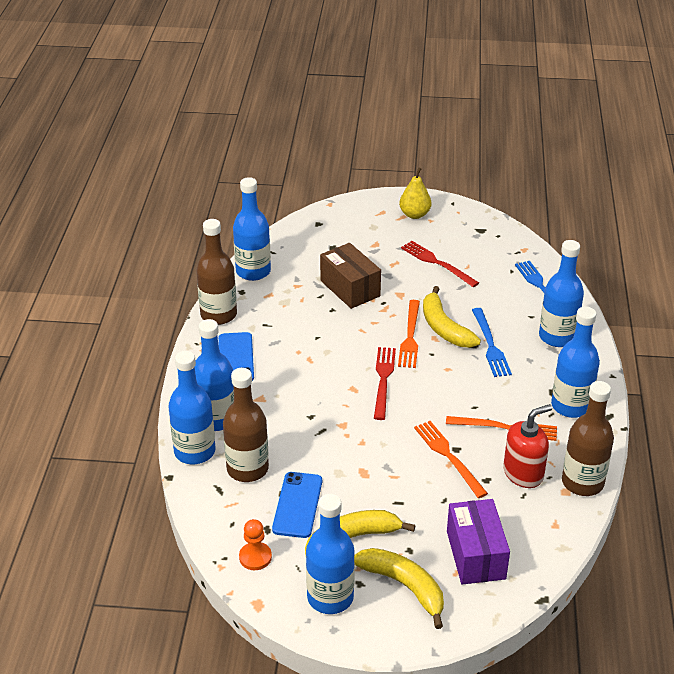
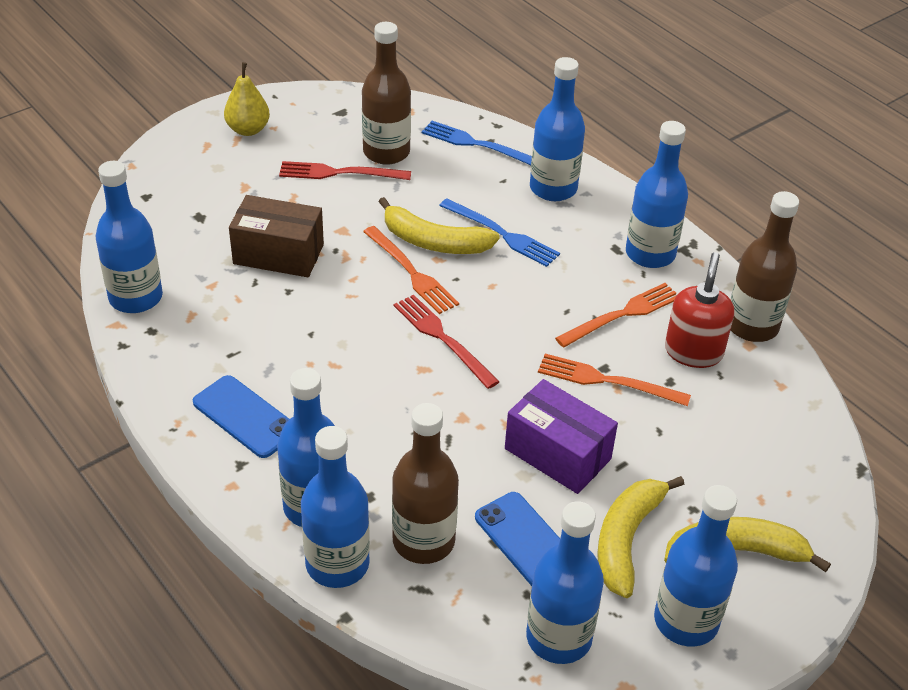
camera: 45 degrees left, 5 degrees up
(218, 315) = (157, 376): brown bottle -> brown bottle (386, 152)
(255, 557) = (558, 637): orange pawn -> blue bottle
(475, 555) = (755, 468): purple box -> purple box (557, 454)

